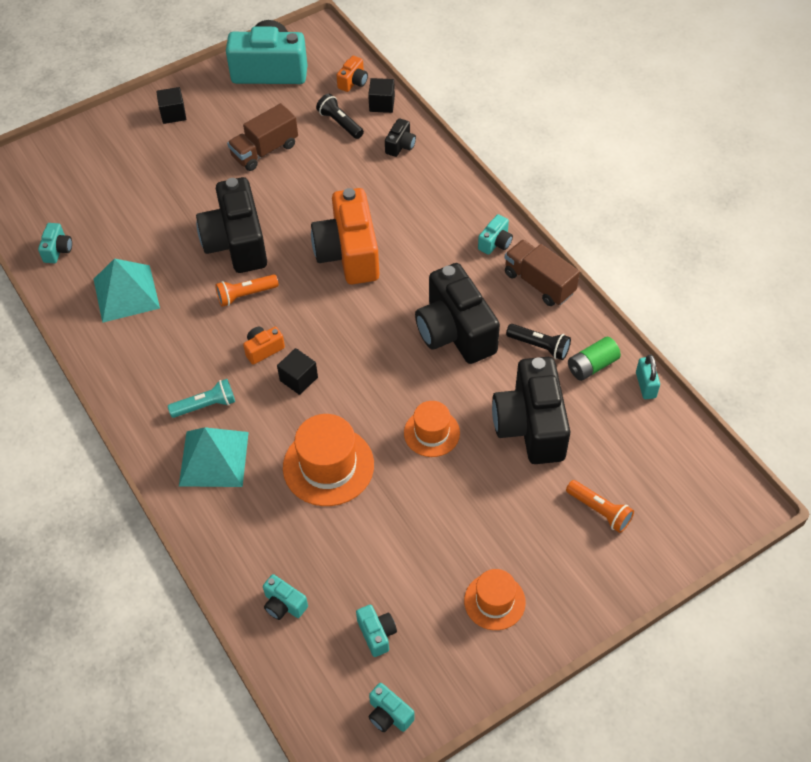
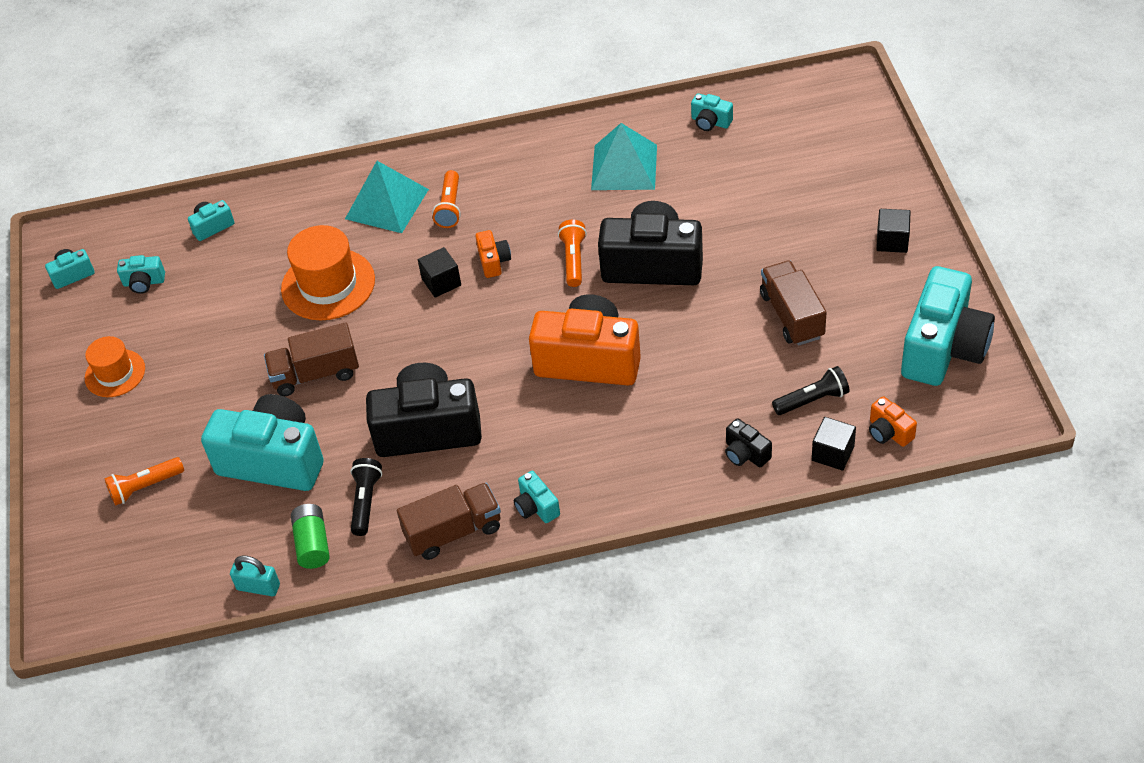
camera: 115 degrees right, 5 degrees down
(205, 405) = (450, 207): turquoise flashlight -> orange flashlight
(431, 433) = (315, 374): orange hat -> brown truck
(531, 426) = (273, 460): black camera -> turquoise camera
(539, 346) = (366, 502): black flashlight -> black flashlight turned 135 degrees clockwise

